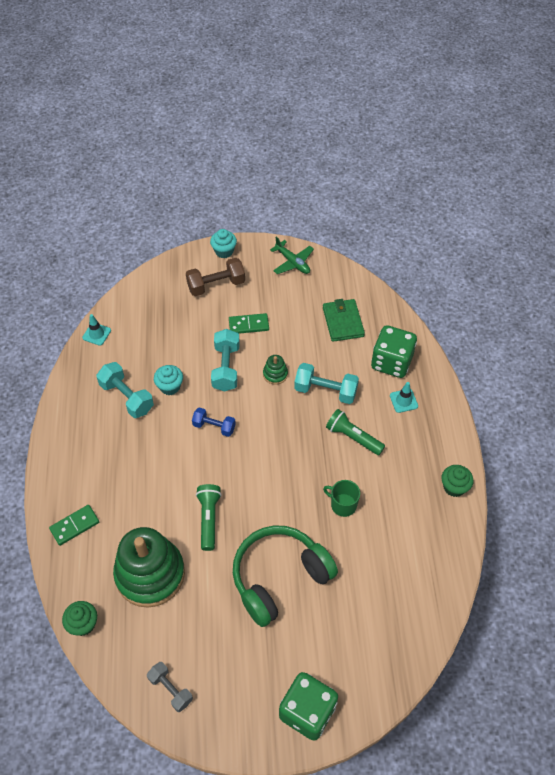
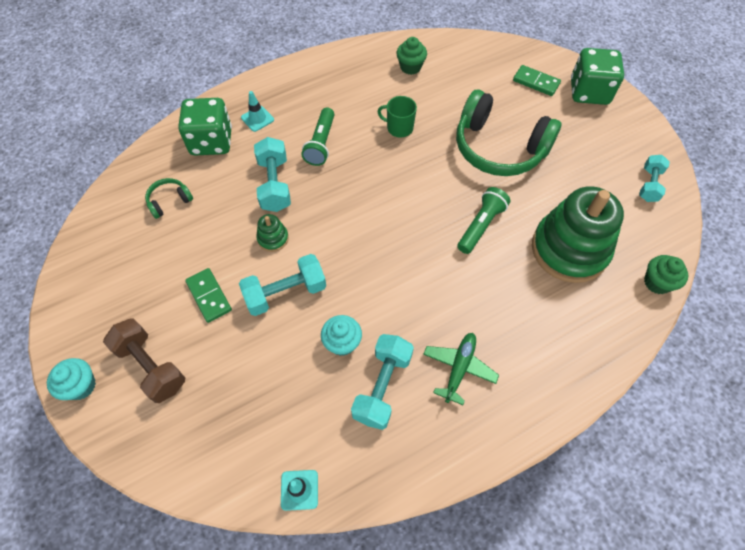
camera: 115 degrees left, 5 degrees up
(75, 526) = (574, 350): green domino -> green domino (536, 82)
(170, 689) = (649, 185): grey dumbbell -> turquoise dumbbell
(209, 519) = (481, 225): green flashlight -> green flashlight turned 150 degrees clockwise
(214, 427) = (373, 269): blue dumbbell -> none
(293, 262) = (83, 289): green plane -> green plane (459, 368)
(343, 322) = (169, 201): green wallet -> green headphones
(343, 505) = (399, 128): green mug -> green mug turned 105 degrees clockwise
(454, 487) = (335, 60): green cupcake -> green cupcake (410, 67)

